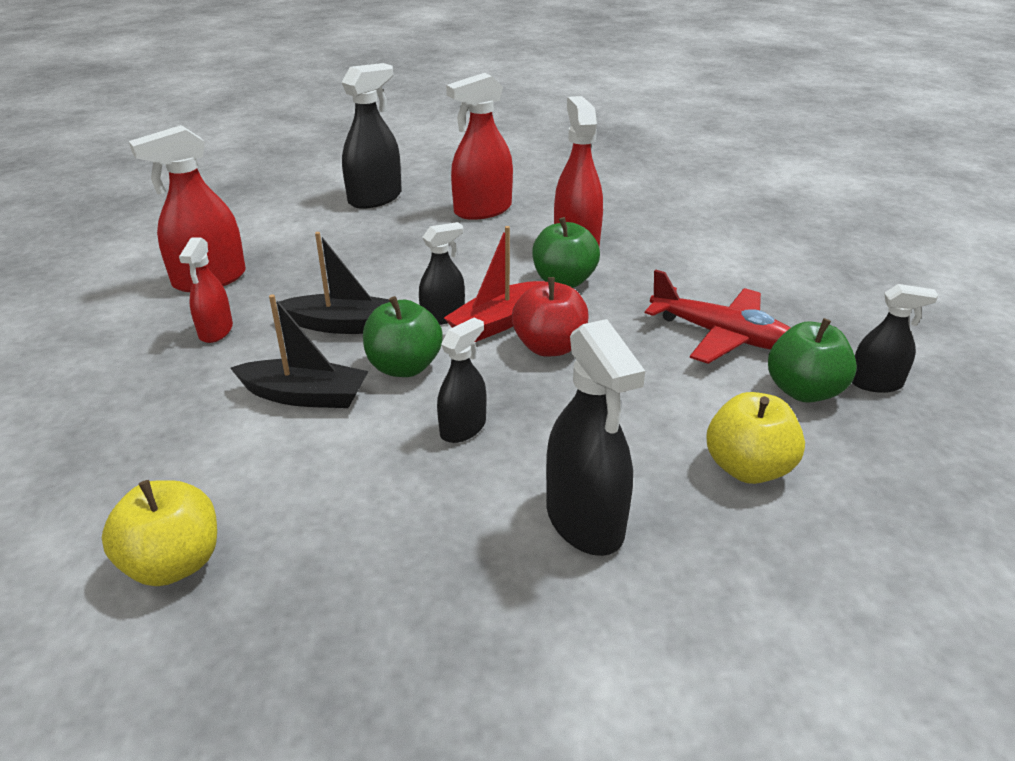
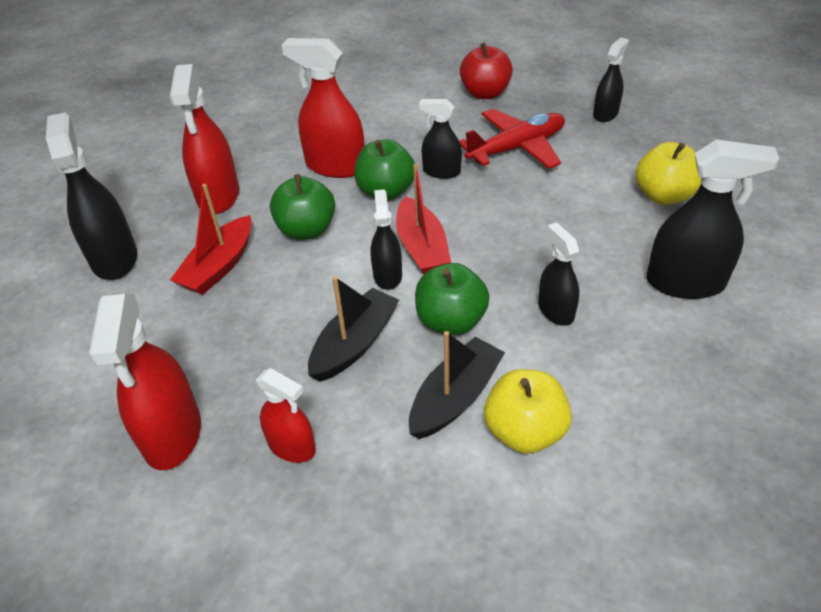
camera: 60 degrees left, 10 degrees up
(174, 563) = (650, 536): yellow apple -> yellow apple (524, 431)
(396, 239) = (219, 266): none -> red boat
(549, 347) = (476, 231): red apple -> red apple (485, 93)
(627, 301) = (441, 171): none -> black spray bottle
(803, 391) = (598, 142): green apple -> green apple (306, 230)

